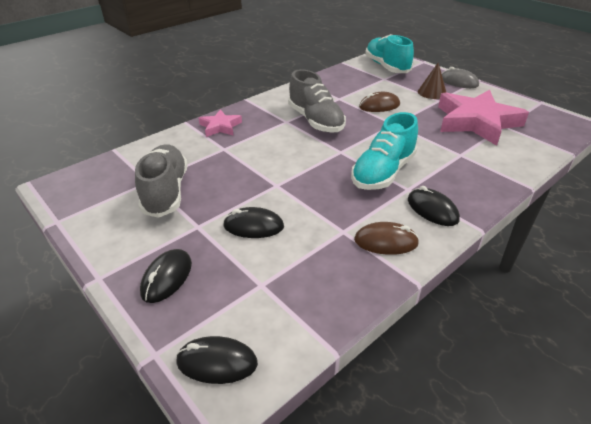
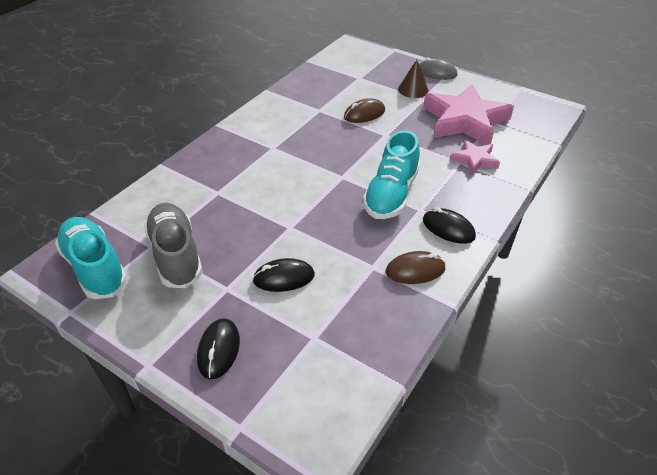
camera: 15 degrees left, 5 degrees up
(217, 362) = (301, 421): black mouse -> none
(220, 127) = (203, 165): pink star -> pink star (475, 160)
(316, 121) = (304, 142): grey shoe -> none
(386, 67) = (357, 61): turquoise shoe -> turquoise shoe (95, 267)

